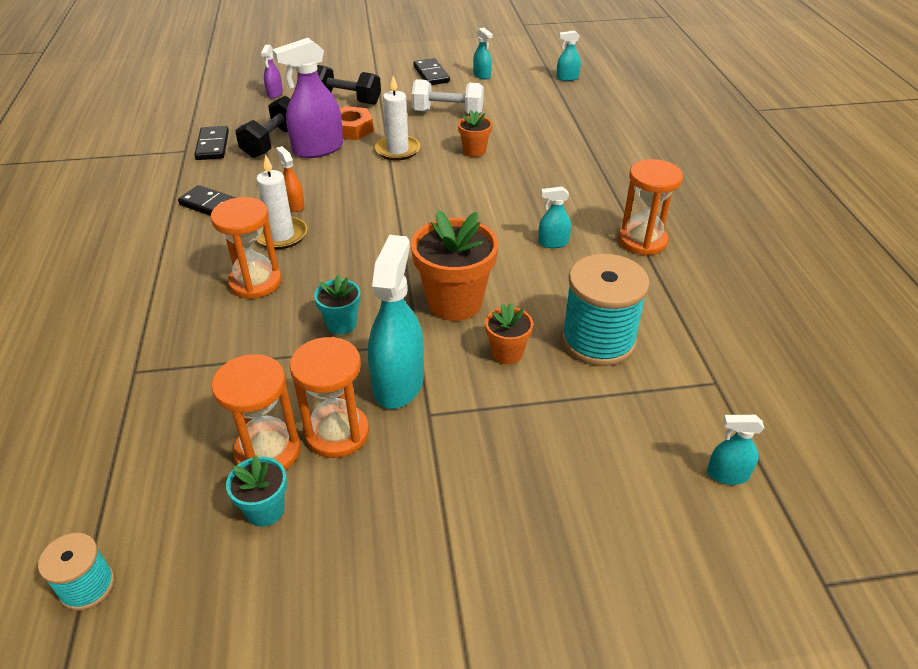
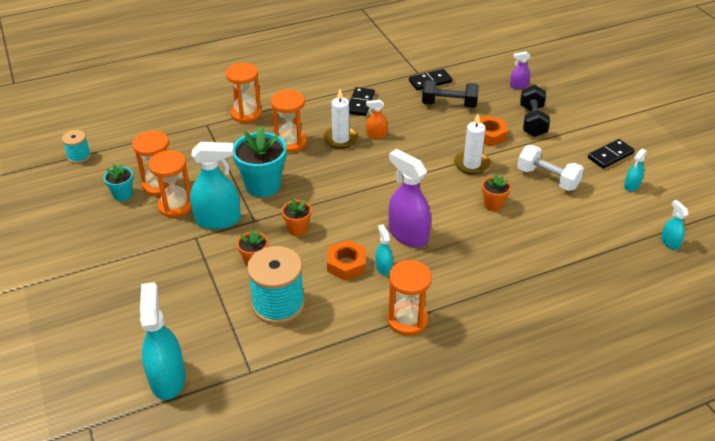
camera: 75 degrees right, 0 degrees up
(143, 320) = (246, 114): none -> orange hourglass
(294, 205) = (376, 135): orange spray bottle -> orange spray bottle turned 135 degrees counterclockwise
(318, 149) = (451, 126): purple spray bottle -> purple spray bottle (408, 234)
(341, 324) = (263, 186): turquoise flower pot -> turquoise flower pot, size x1.90
(448, 112) = (547, 178): white dumbbell -> white dumbbell turned 45 degrees counterclockwise
(454, 302) = (297, 229): orange flower pot -> orange flower pot, size x0.53
(538, 270) = (346, 264): none -> orange nut
(727, 474) = (167, 378): turquoise spray bottle -> turquoise spray bottle, size x2.02

